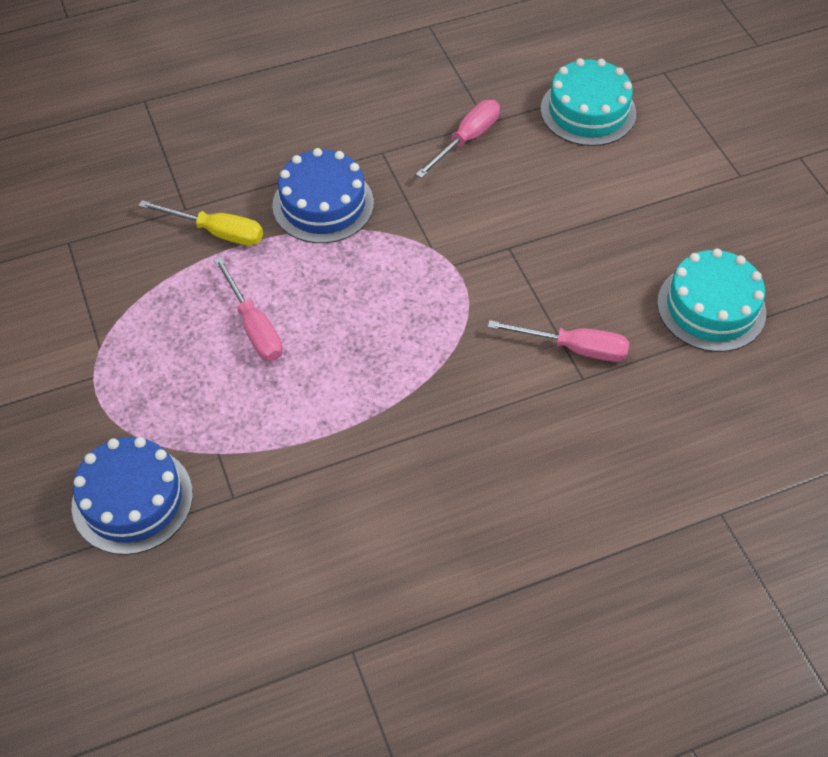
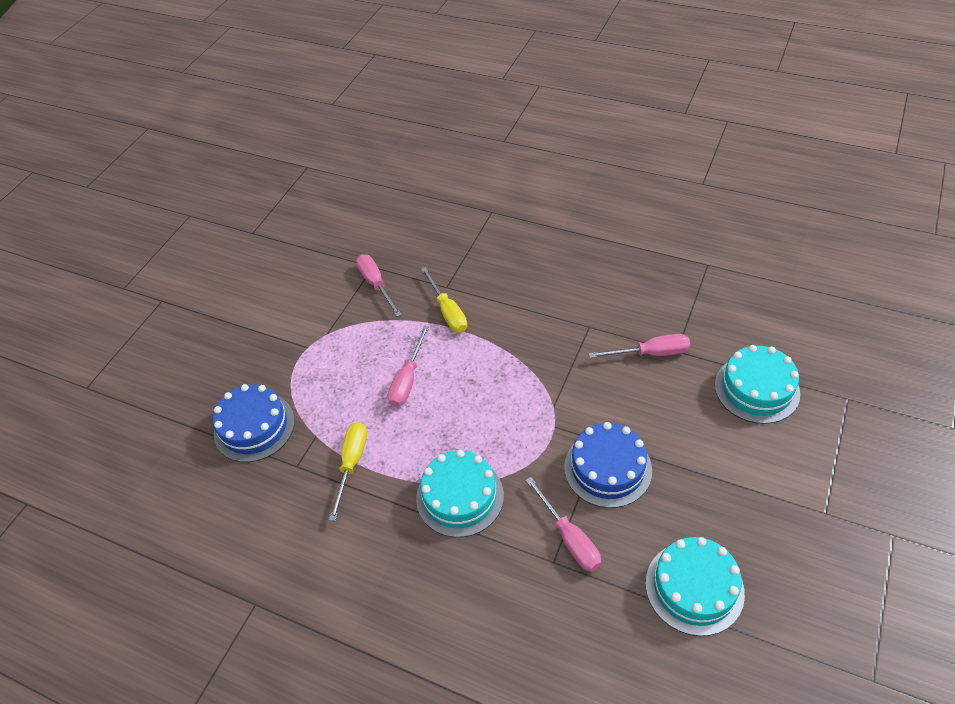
camera: 50 degrees right, 5 degrees down
(96, 258) = (376, 284): none -> pink screwdriver
(293, 448) = (352, 464): none -> yellow screwdriver
(323, 204) = (520, 335): blue cake -> blue cake (607, 468)
(438, 391) = (460, 496): none -> turquoise cake

